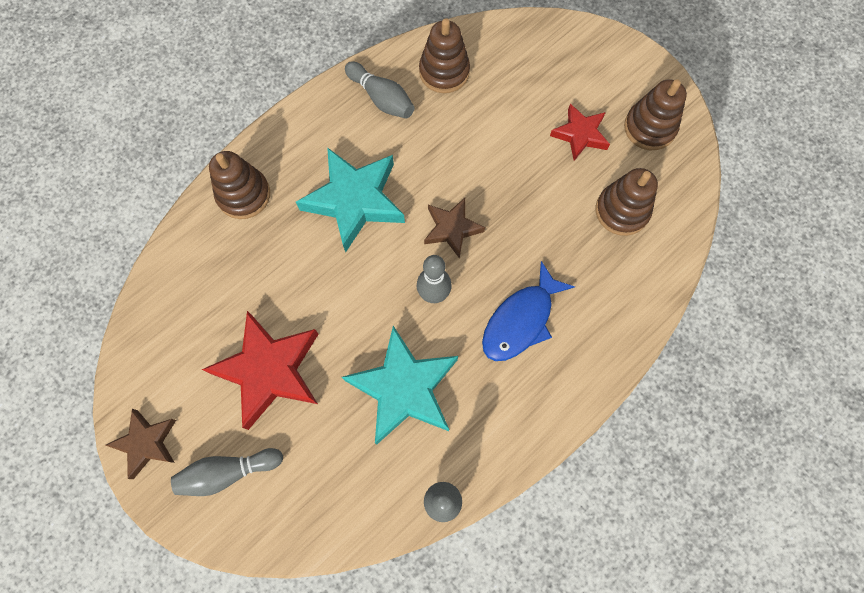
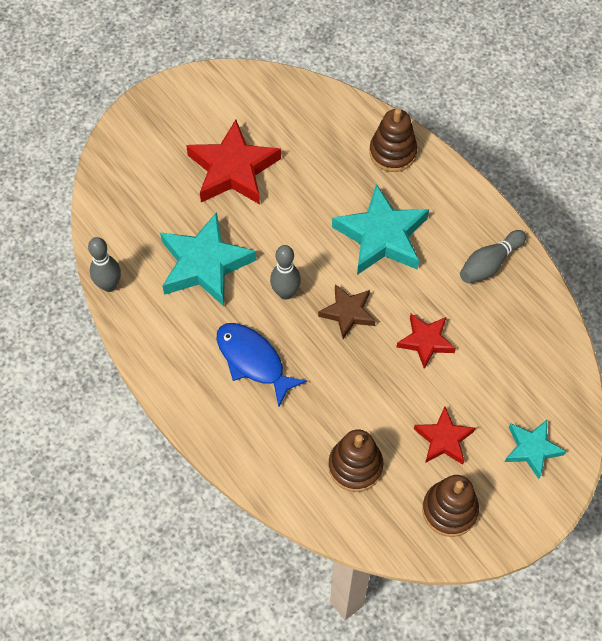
camera: 95 degrees right, 10 degrees down
(146, 443) = (187, 91): brown star -> none
(228, 472) = (157, 142): grey bowling pin -> none
(444, 72) = (520, 320): brown stacking toy -> none
(477, 153) = (426, 341): none -> red star
(577, 62) = (532, 449): none -> turquoise star

